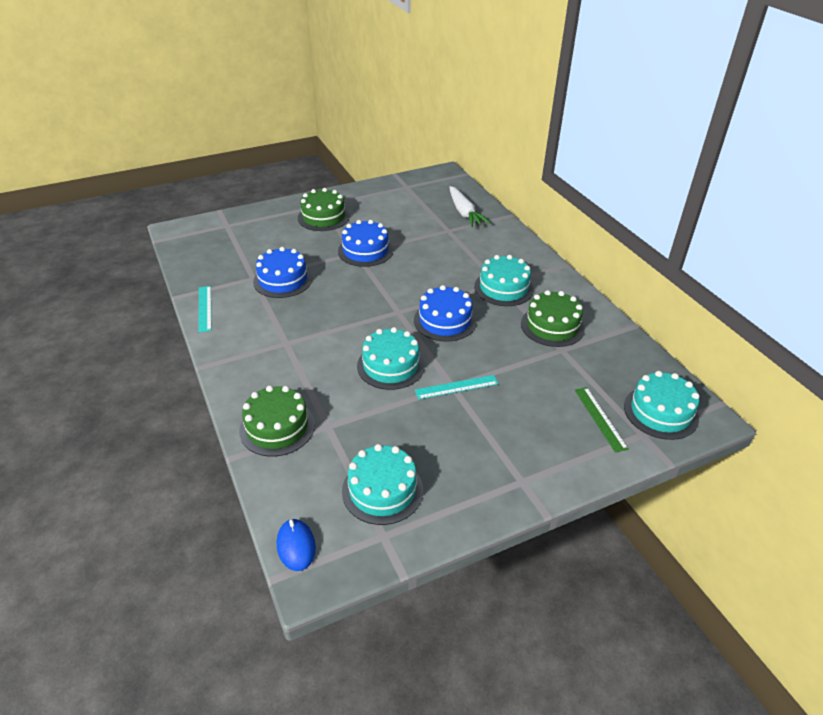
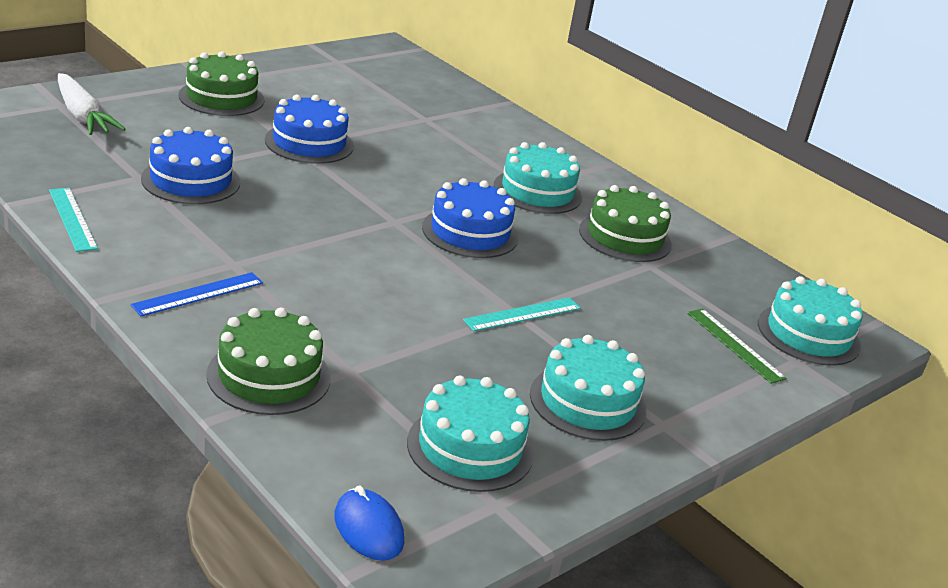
camera: 20 degrees left, 10 degrees down
(257, 365) = (198, 294): none -> blue ruler
(390, 365) = (413, 290): turquoise cake -> turquoise cake (587, 402)
(464, 213) = (440, 97): white carrot -> white carrot (82, 116)

